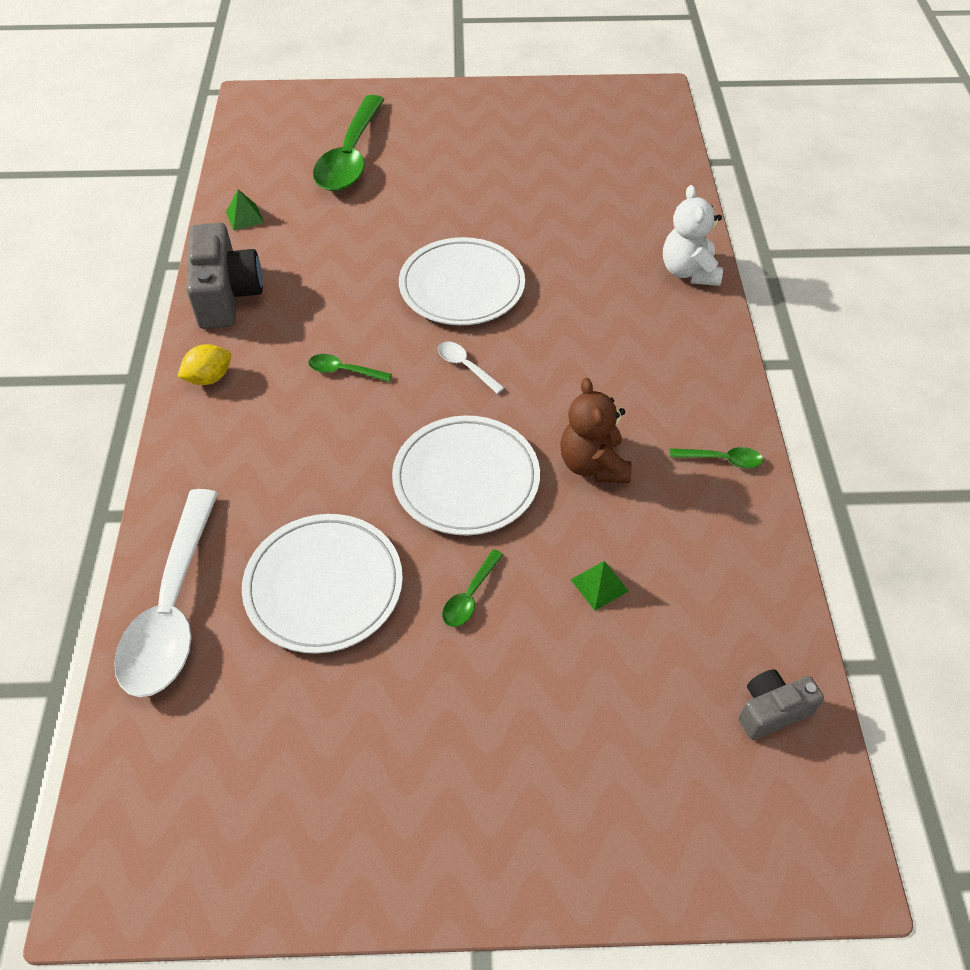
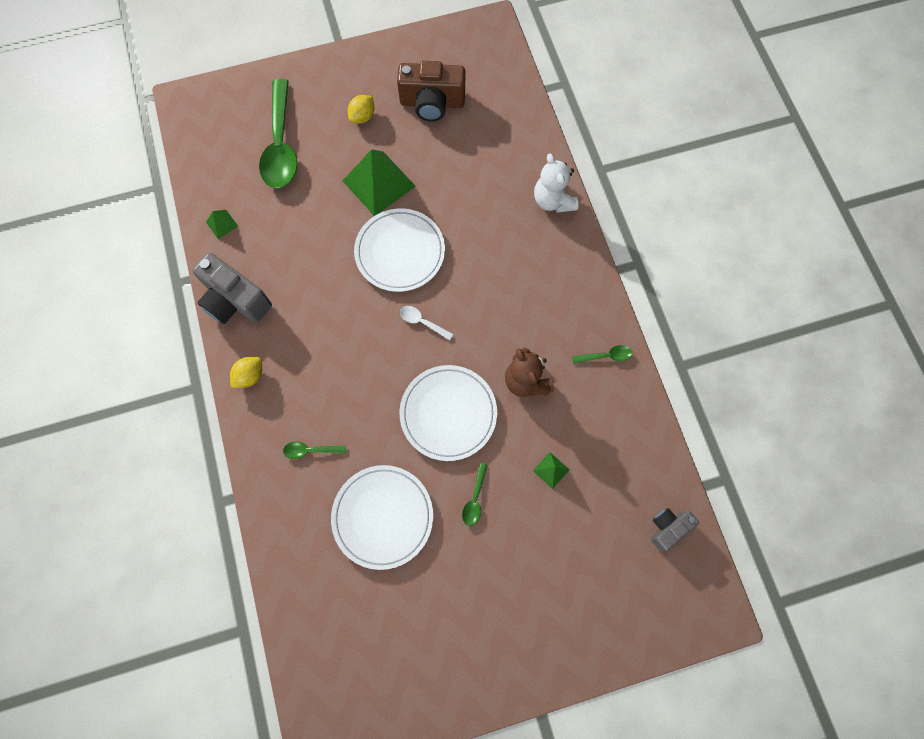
camera: 15 degrees left, 20 degrees up
(173, 609) = (294, 558): white spoon -> none
(226, 295) = (235, 300): grey camera -> grey camera turned 150 degrees clockwise
(344, 371) = (341, 346): green spoon -> green spoon (310, 450)
(459, 213) = (379, 183): none -> green pyramid
(463, 148) = (363, 117): none -> yellow lemon
(556, 149) = (432, 103): none -> brown camera

